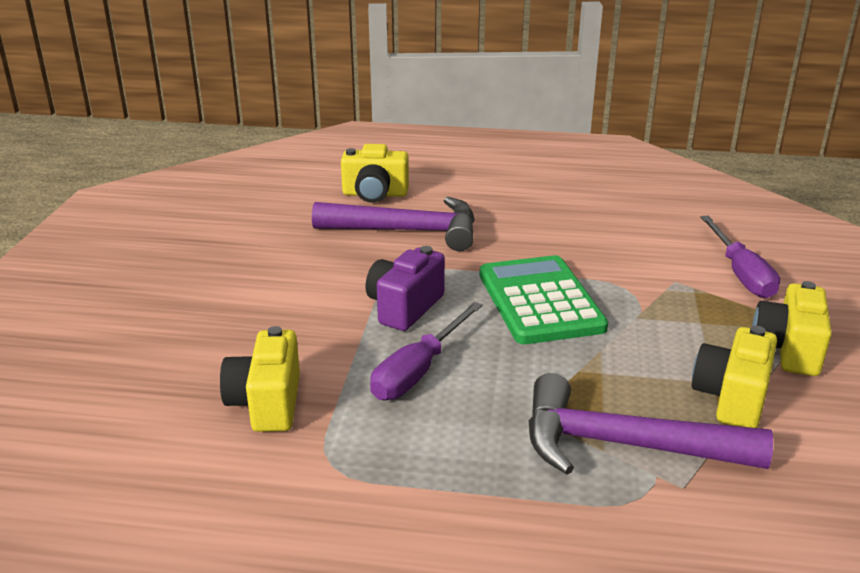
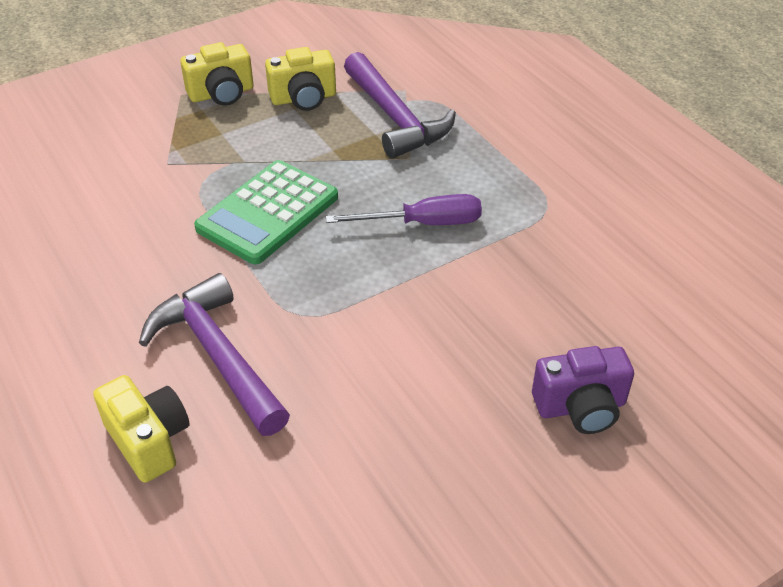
camera: 130 degrees left, 15 degrees up
(267, 403) = (540, 268): yellow camera -> none
(404, 307) = (355, 276): purple camera -> purple camera (581, 407)
(740, 274) = (123, 139): purple screwdriver -> none

